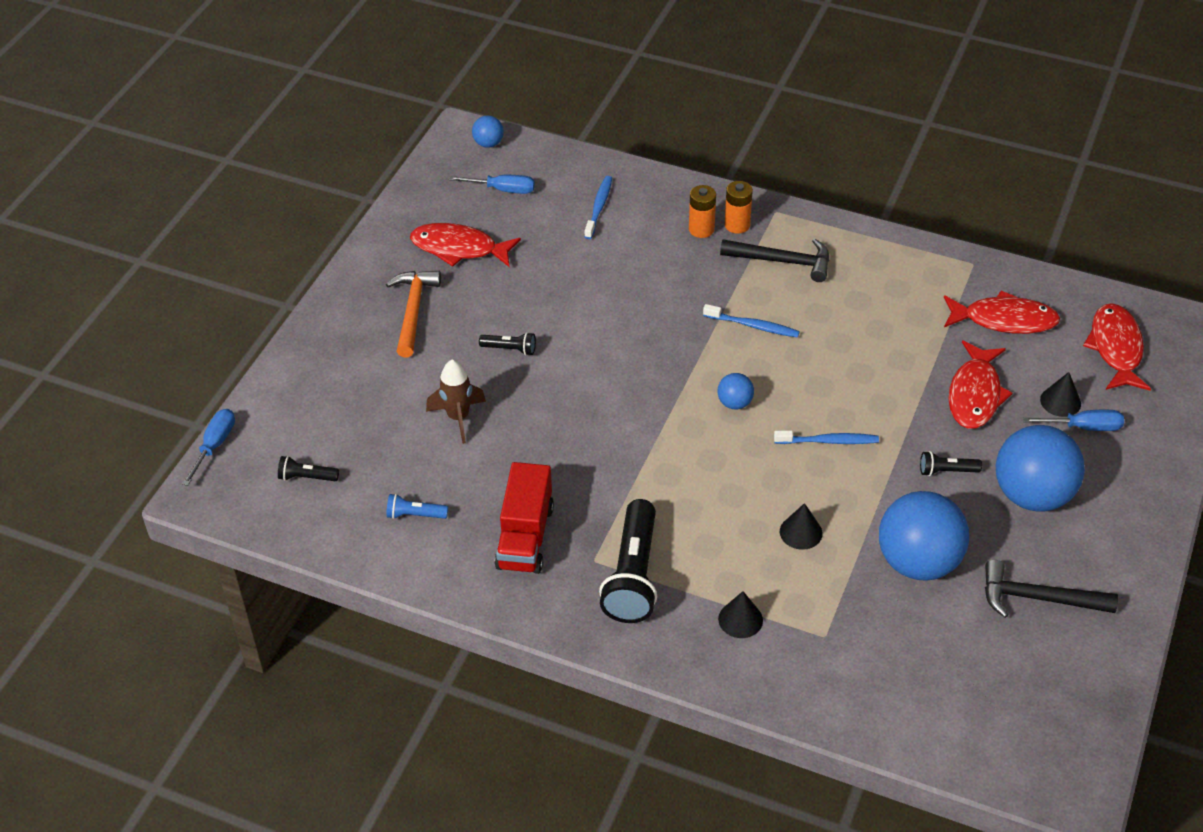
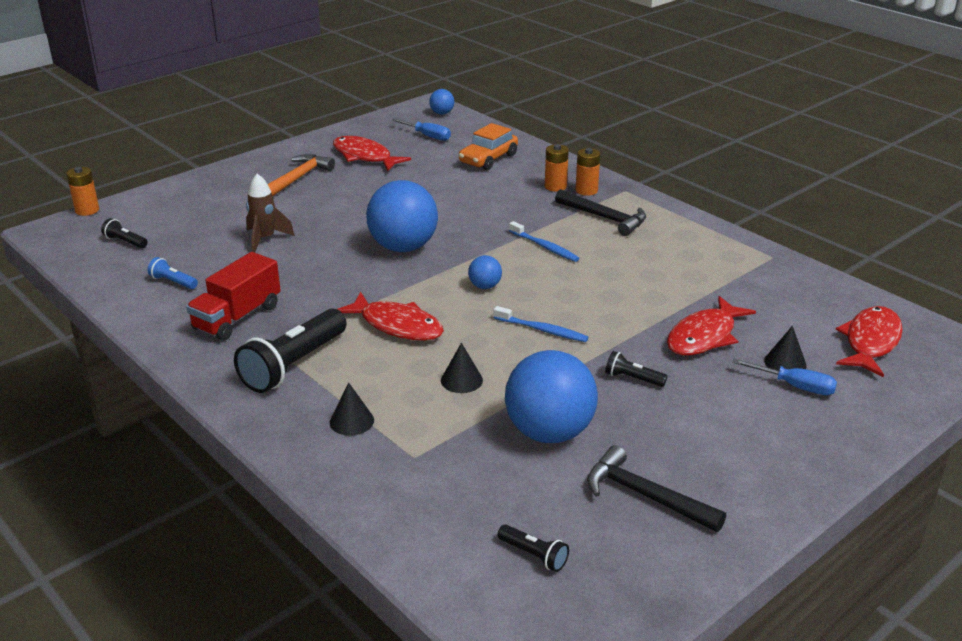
camera: 25 degrees right, 15 degrees down
(214, 446) = (87, 210): blue screwdriver -> orange battery
(510, 349) = (343, 214): black flashlight -> black flashlight (534, 555)
(599, 207) = (488, 159): blue toothbrush -> orange car
(1004, 320) = (773, 297): red fish -> red fish (397, 326)
(1032, 495) = (703, 419): blue ball -> blue ball (403, 247)

